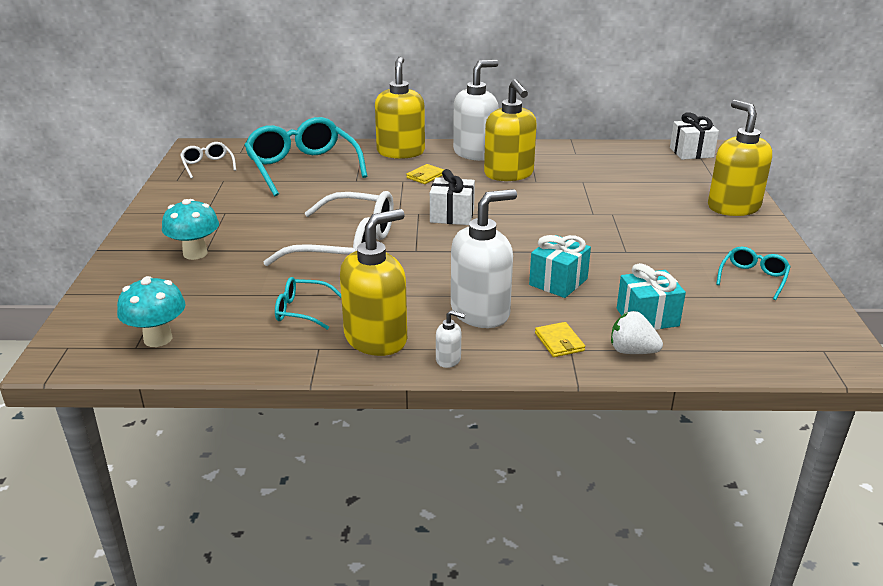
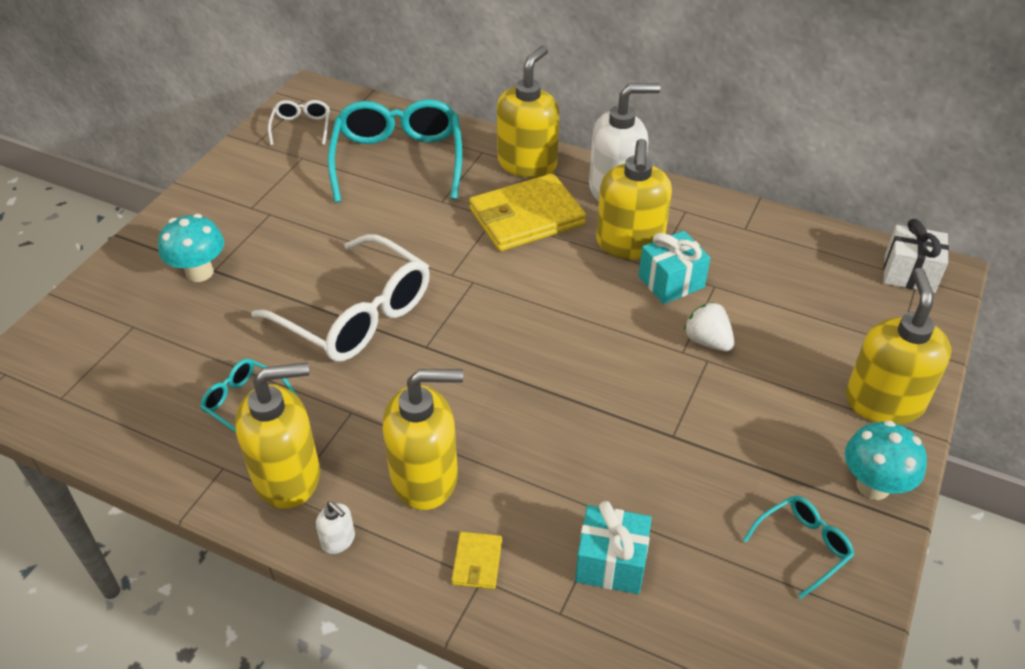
camera: 25 degrees right, 15 degrees up
(158, 339) = (87, 393): turquoise mushroom -> turquoise mushroom (873, 486)
(425, 176) = (526, 217): yellow wallet -> yellow wallet, size x2.31
(452, 216) = (508, 299): white gift -> none
(480, 312) = (425, 477): white soap dispenser -> yellow soap dispenser
(558, 282) = (549, 460): turquoise gift -> turquoise gift (671, 282)
(632, 351) = (549, 612): white strawberry -> white strawberry (707, 341)

